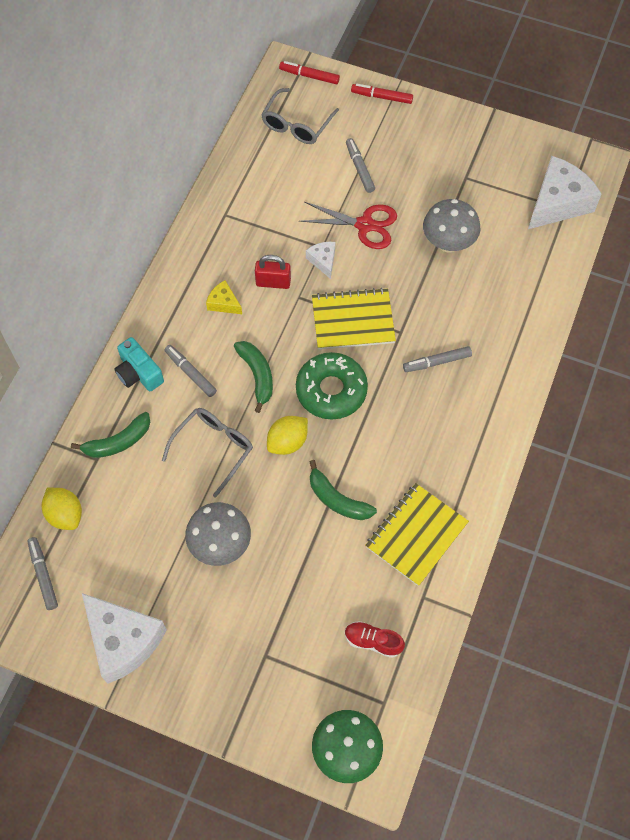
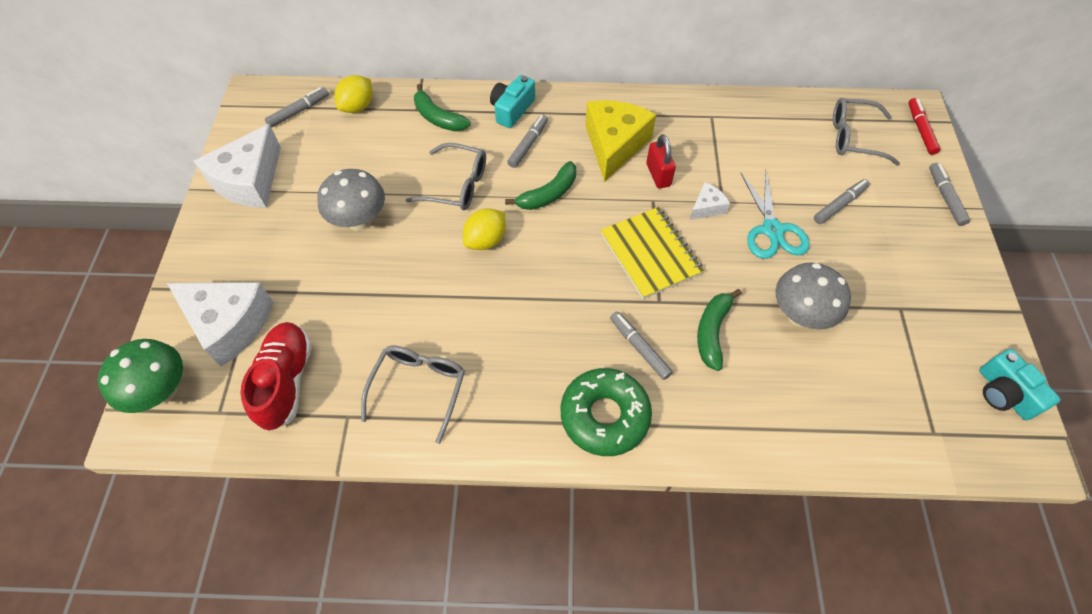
camera: 70 degrees right, 5 degrees down
(224, 303) = (614, 145): yellow cheese -> yellow cheese, size x2.11
(287, 442) = (486, 240): yellow lemon -> yellow lemon turned 75 degrees counterclockwise
(331, 390) = (559, 259): green donut -> green donut (604, 416)
(337, 500) = (437, 302): green banana -> green banana (712, 332)
(365, 225) = (772, 230): red scissors -> turquoise scissors
(373, 641) = (286, 381): red shoe -> red shoe, size x1.68
(382, 97) = (945, 198): red marker -> grey marker
(416, 535) = (419, 388): yellow notebook -> grey glasses
(550, 154) = (1004, 393): none -> turquoise camera
(558, 203) = (937, 422): white cheese -> white cheese (229, 324)

